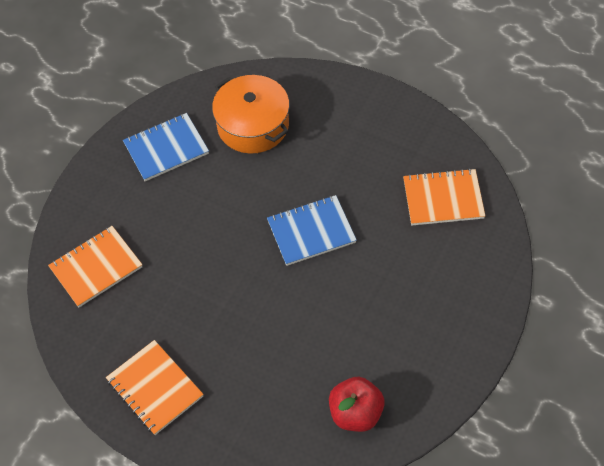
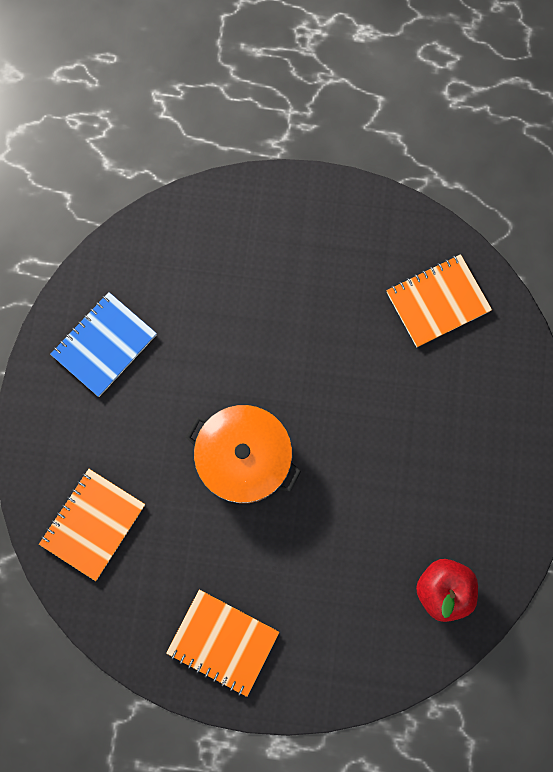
camera: 25 degrees left, 20 degrees up
(253, 125) = (191, 280): orange pot -> orange pot (244, 458)
(311, 232) = (312, 393): blue notebook -> none

